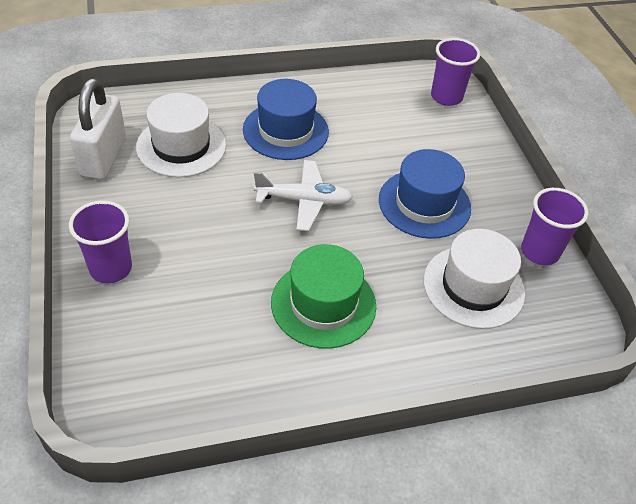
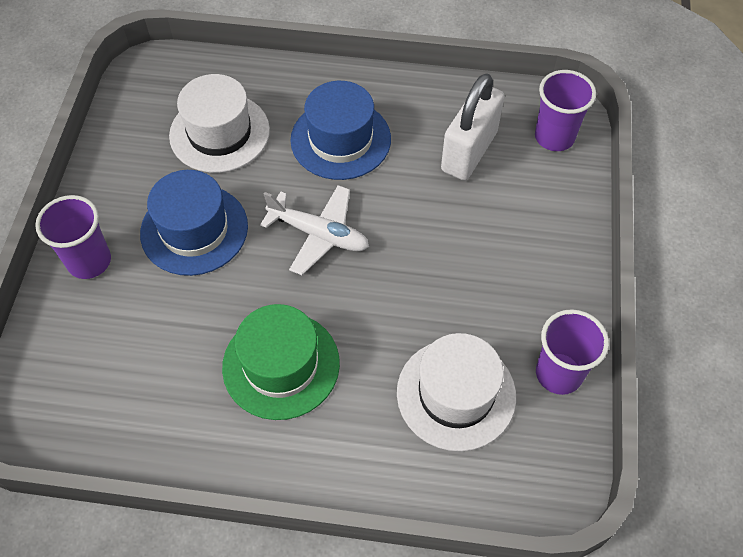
camera: 25 degrees right, 10 degrees up
(103, 157) = (136, 127): white padlock -> white padlock (469, 151)
(424, 204) = (453, 274): blue hat -> blue hat (194, 229)

